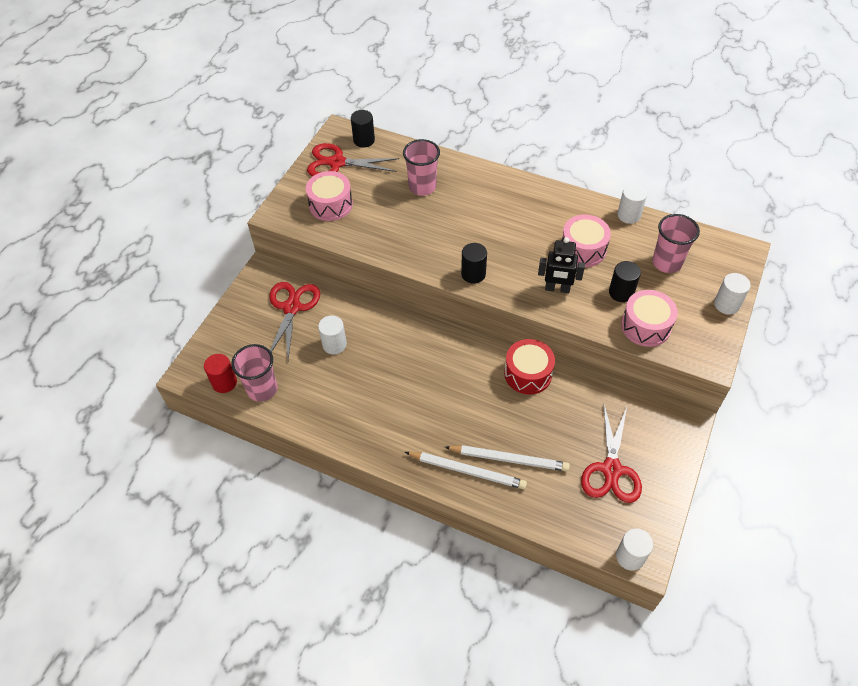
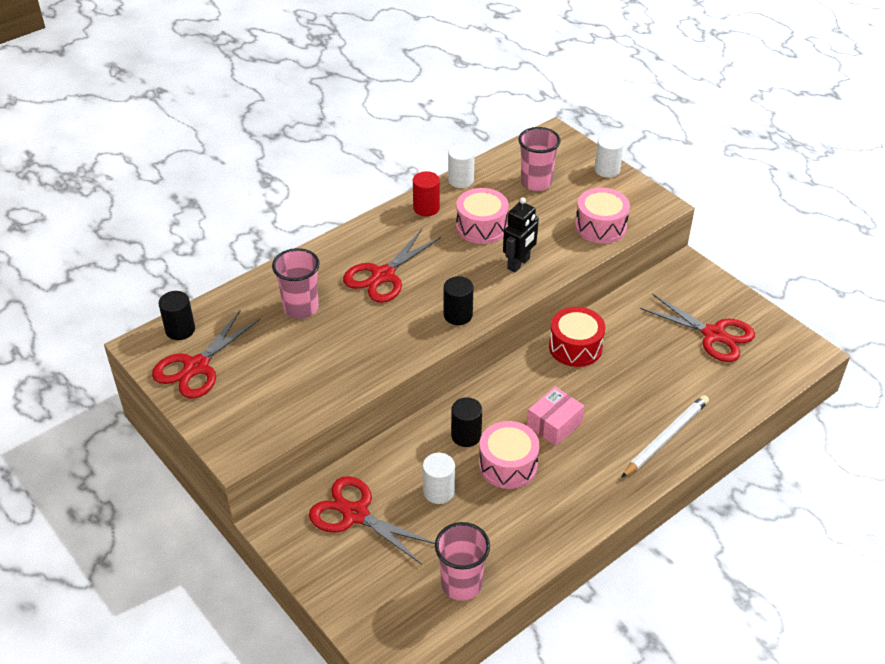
camera: 65 degrees left, 10 degrees down
(224, 382) = (427, 621): red cylinder -> red cylinder (426, 208)
(331, 204) = (262, 395): pink drum -> pink drum (508, 465)
(437, 390) = (554, 424): none -> pink box
(485, 215) = (383, 275): none -> red scissors
(508, 459) = (667, 401): white pencil -> none
(621, 292) = (551, 225): black cylinder -> black cylinder (466, 435)
(630, 556) = (806, 360): white cylinder -> none

